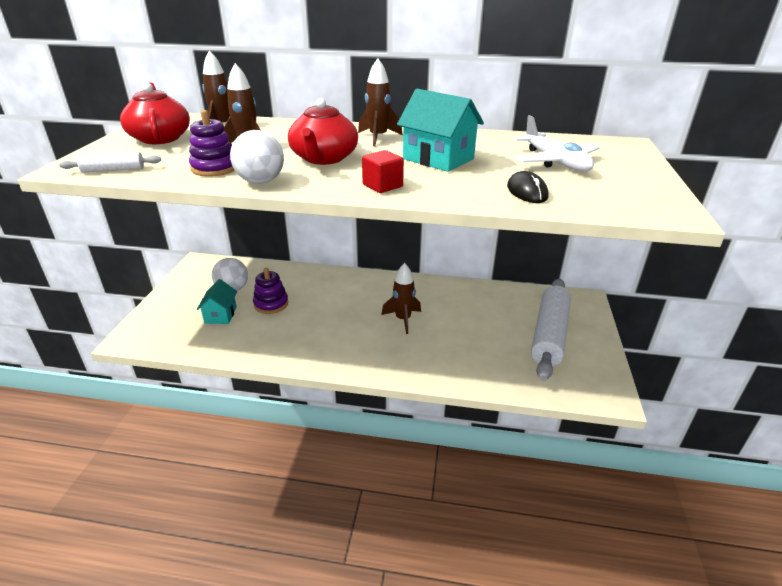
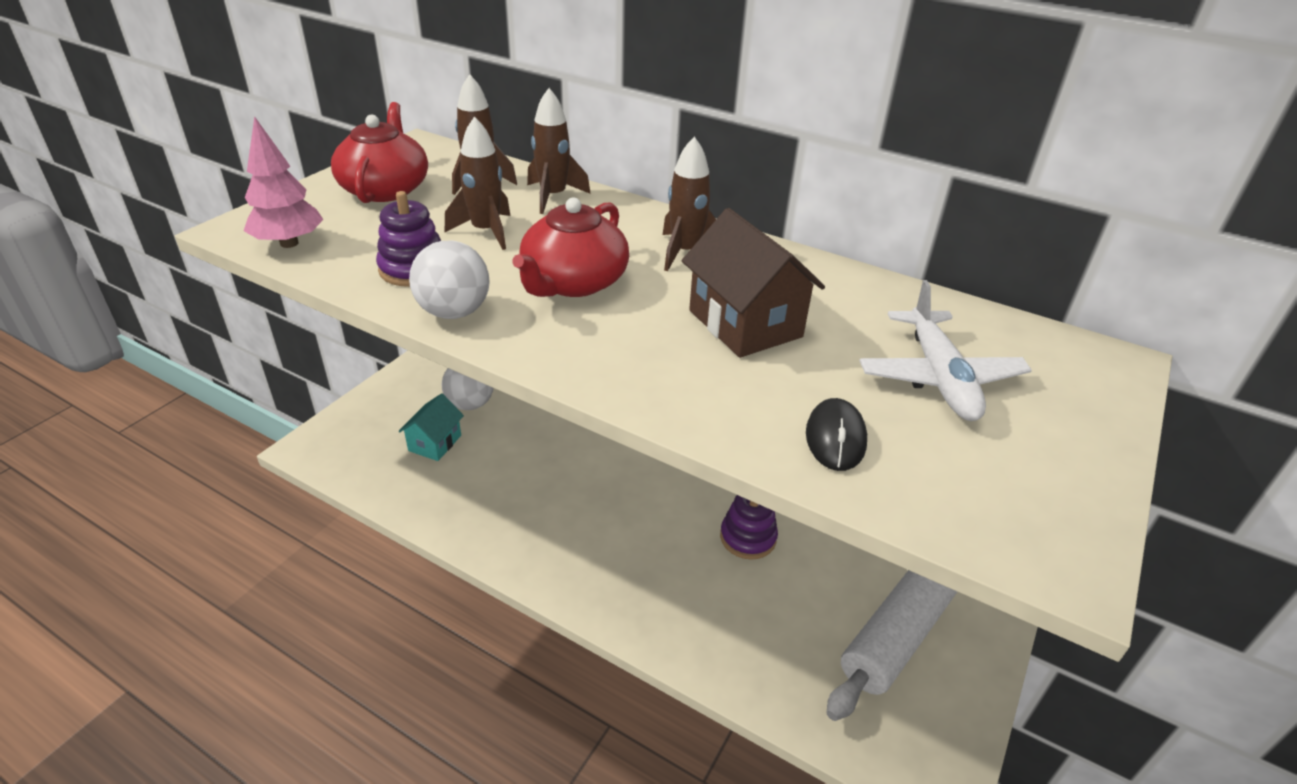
camera: 20 degrees right, 5 degrees up
(113, 170) = (289, 243): white rolling pin -> pink tree
(271, 304) = (508, 444): purple stacking toy -> purple stacking toy (748, 537)
(382, 186) = (616, 364): red cube -> none
(403, 319) = (680, 528): brown rocket -> brown rocket (553, 197)
(438, 159) = (745, 323): turquoise house -> brown house

